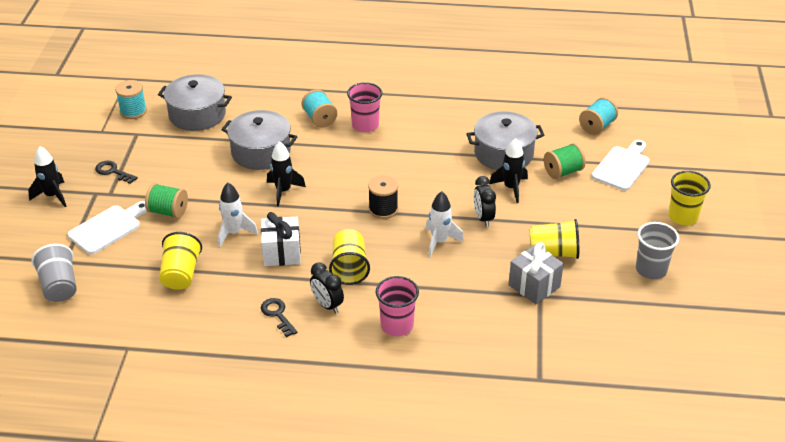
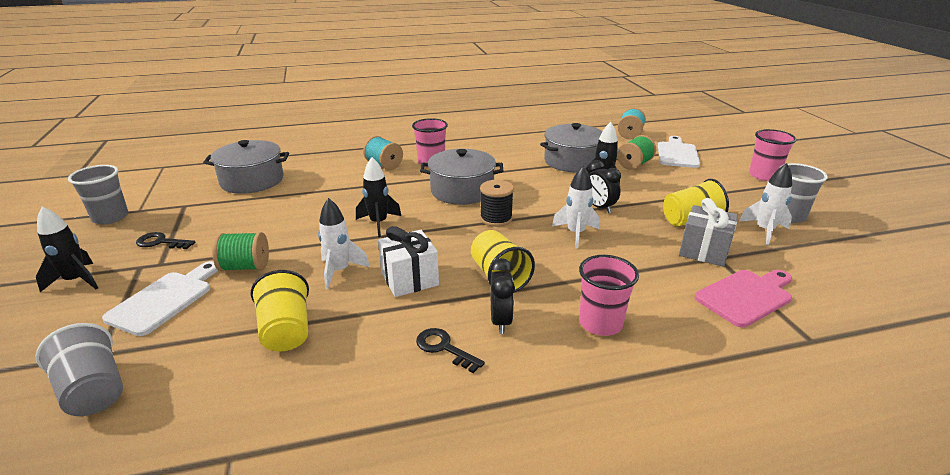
camera: 20 degrees left, 10 degrees down
(79, 135) = (110, 217): none -> grey cup
(133, 111) = (176, 189): turquoise spool -> none
(261, 152) = (336, 197): grey pot -> grey pot (462, 191)
(327, 305) = (500, 321): black clock -> black clock turned 120 degrees counterclockwise
(527, 334) = (746, 296): none -> pink cutting board
(610, 280) = (764, 231): none -> white rocket
(683, 217) = (763, 175): yellow cup -> pink cup

